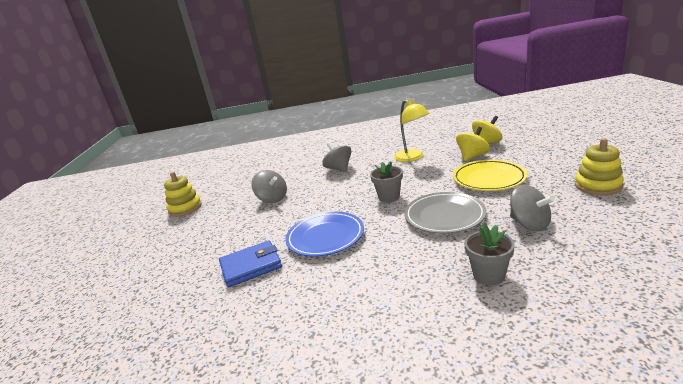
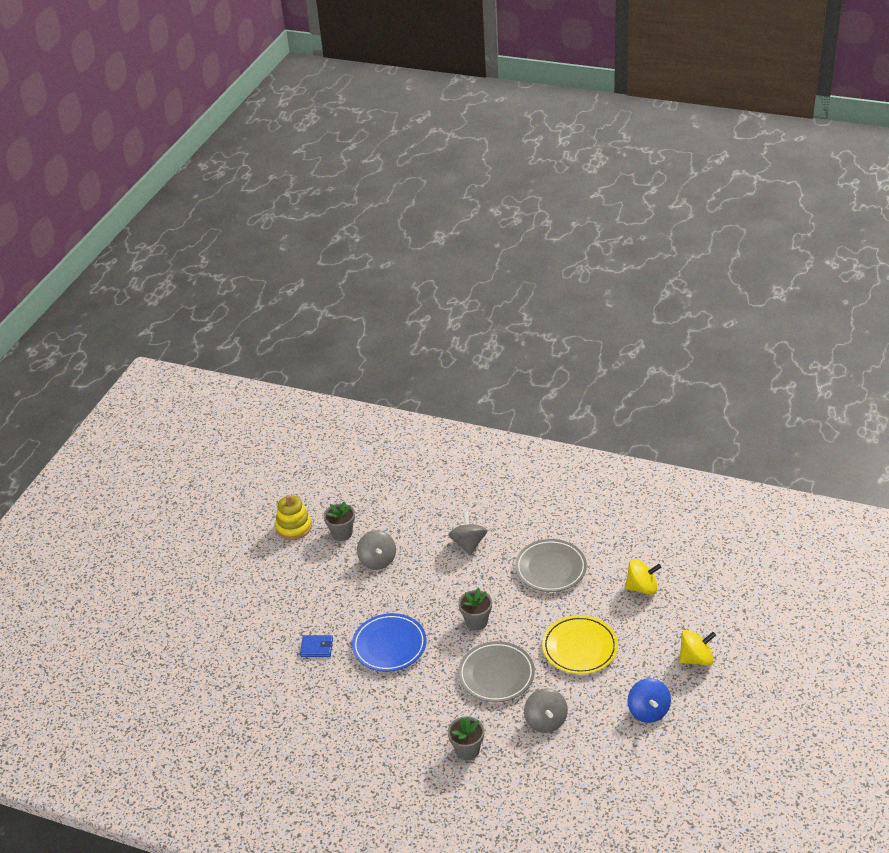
camera: 25 degrees right, 15 degrees up
(230, 197) = (342, 533): none -> grey flower pot
(251, 266) = (317, 647): blue wallet -> blue wallet, size x0.63
(412, 158) = (550, 568): yellow lamp -> grey plate
(472, 156) = (605, 603): yellow spinning top -> yellow spinning top (696, 659)
(598, 186) = (648, 711): yellow stacking toy -> blue spinning top

